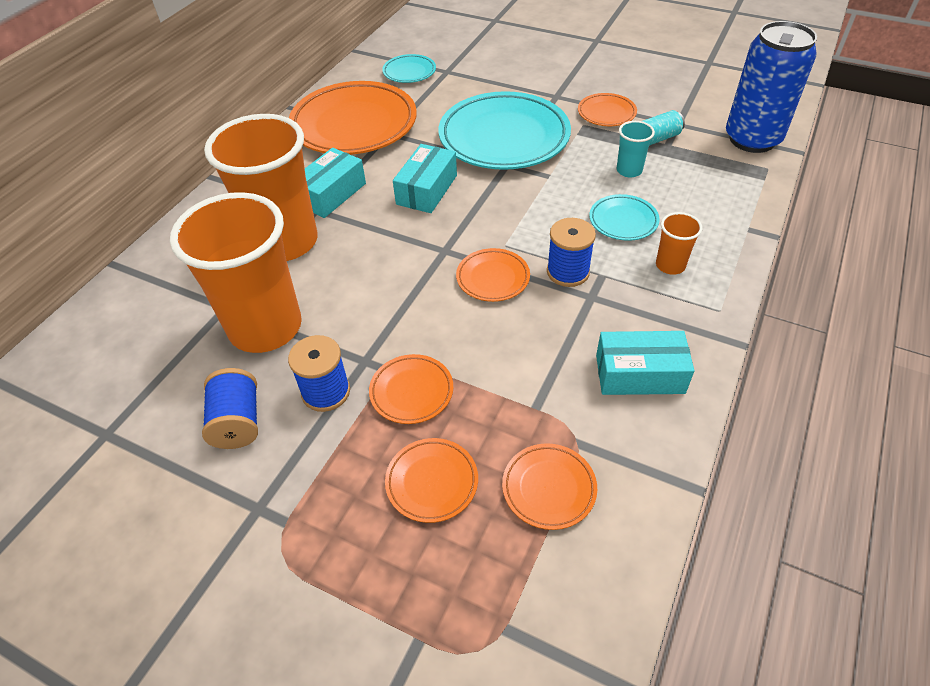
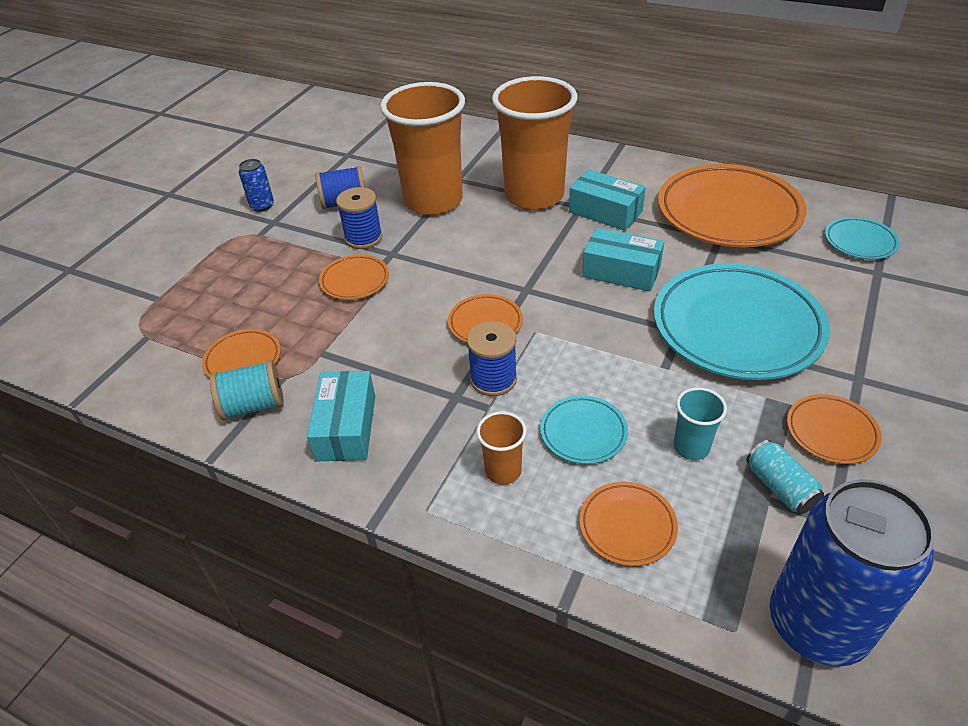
camera: 90 degrees right, 5 degrees down
(208, 532) = (262, 206): none -> blue can
(432, 482) = (268, 297): orange plate -> orange plate (627, 526)
(620, 462) = (254, 405): none -> turquoise spool

